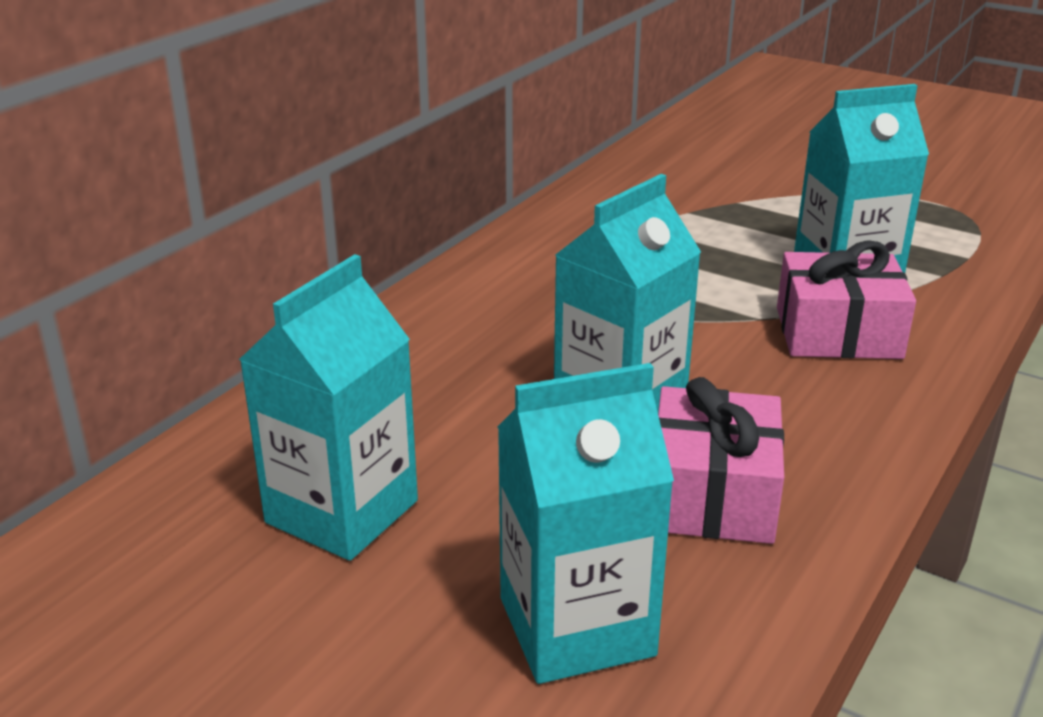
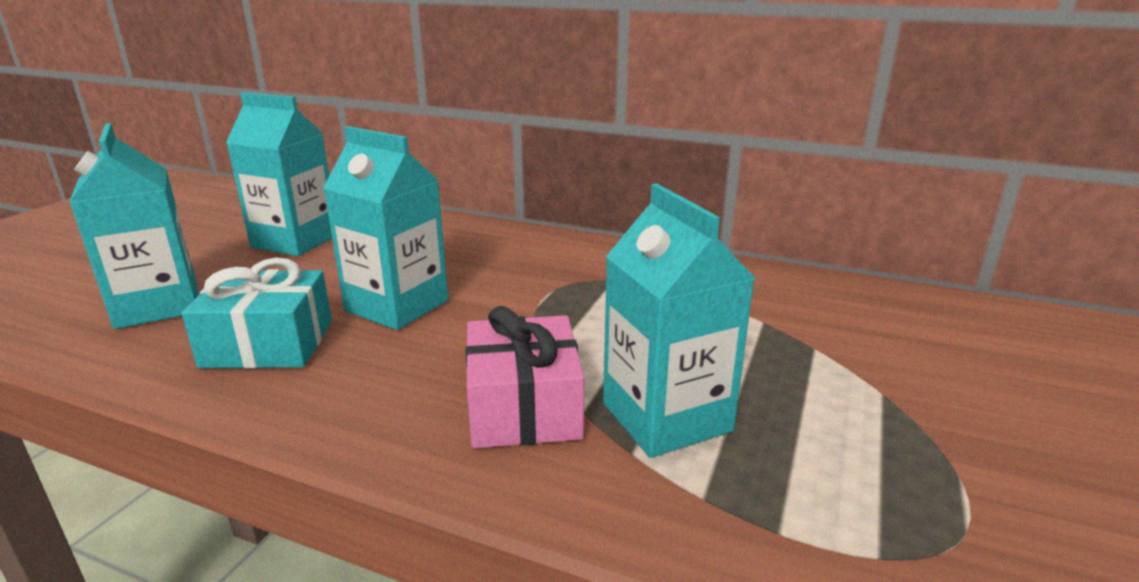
camera: 80 degrees right, 5 degrees down
(712, 494) = (268, 344): pink gift -> turquoise gift

